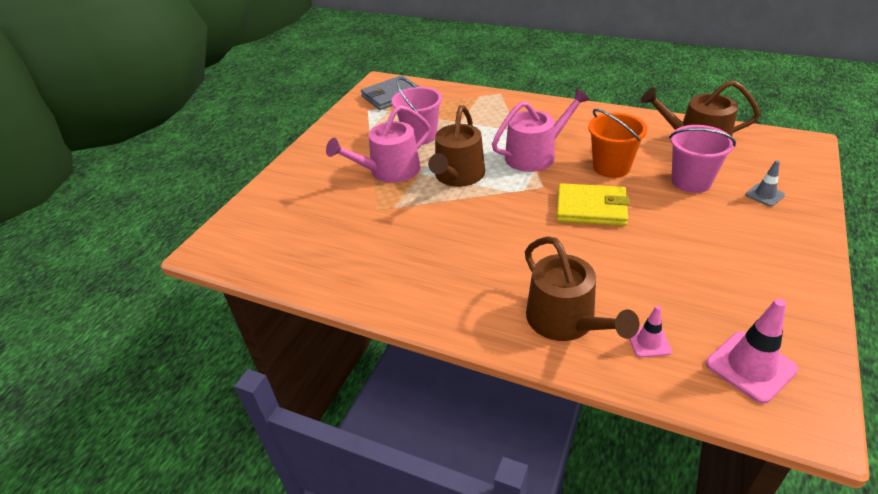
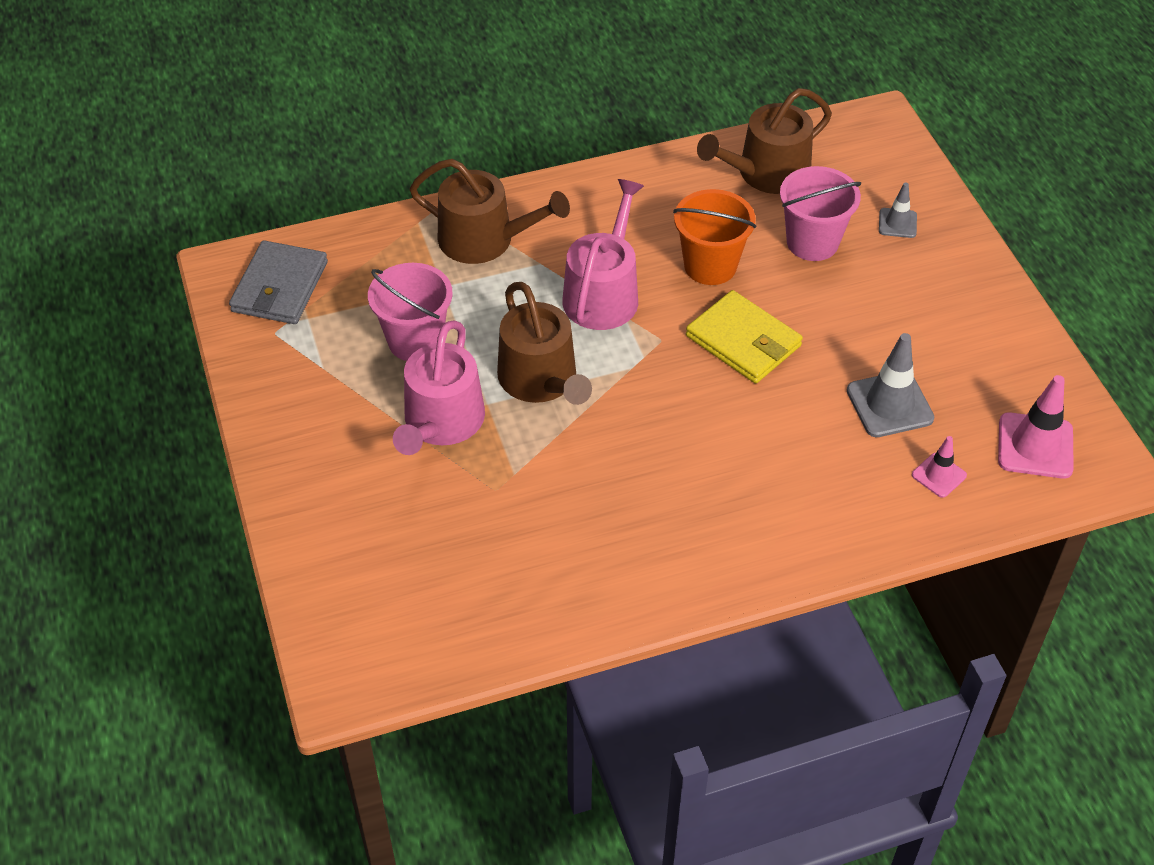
camera: 45 degrees left, 10 degrees up
(566, 321) = (850, 501): brown watering can -> brown watering can (485, 240)
(591, 208) = (743, 341): yellow wallet -> yellow wallet turned 75 degrees clockwise
(655, 283) = (889, 404): none -> grey traffic cone

